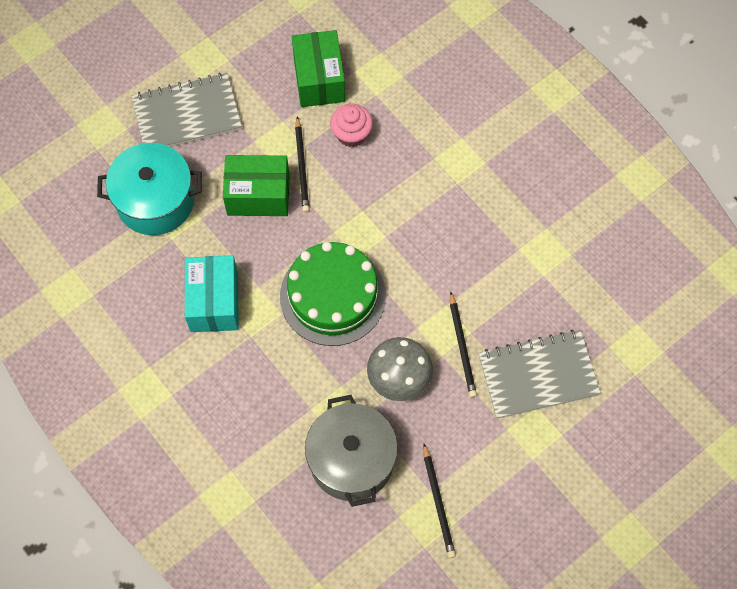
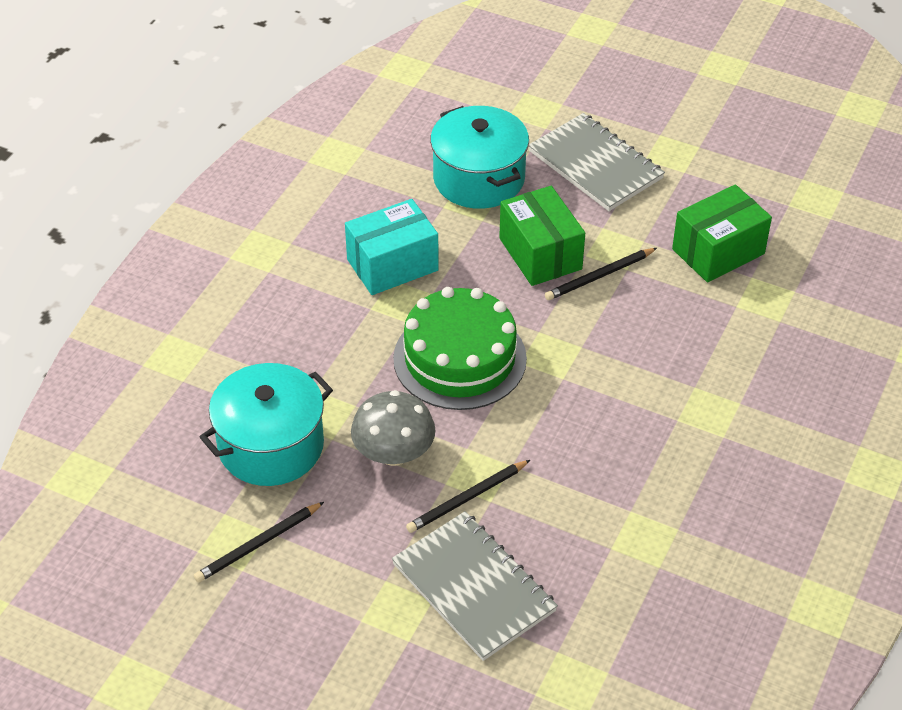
camera: 65 degrees right, 20 degrees down
(351, 134) = (670, 303): pink cupcake -> none
(351, 460) = (271, 446): grey pot -> turquoise pot

